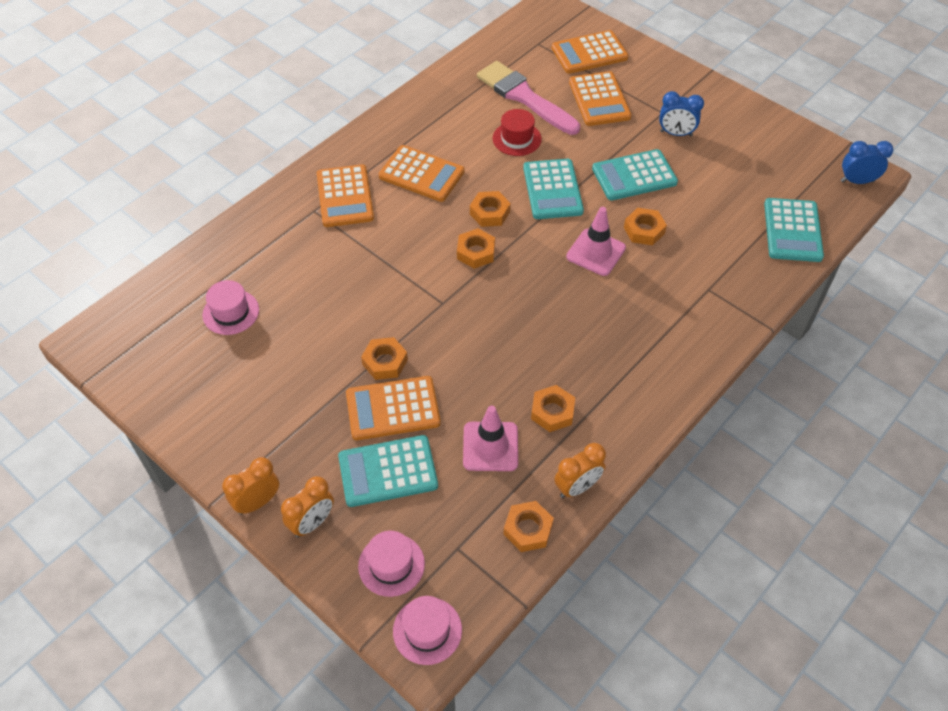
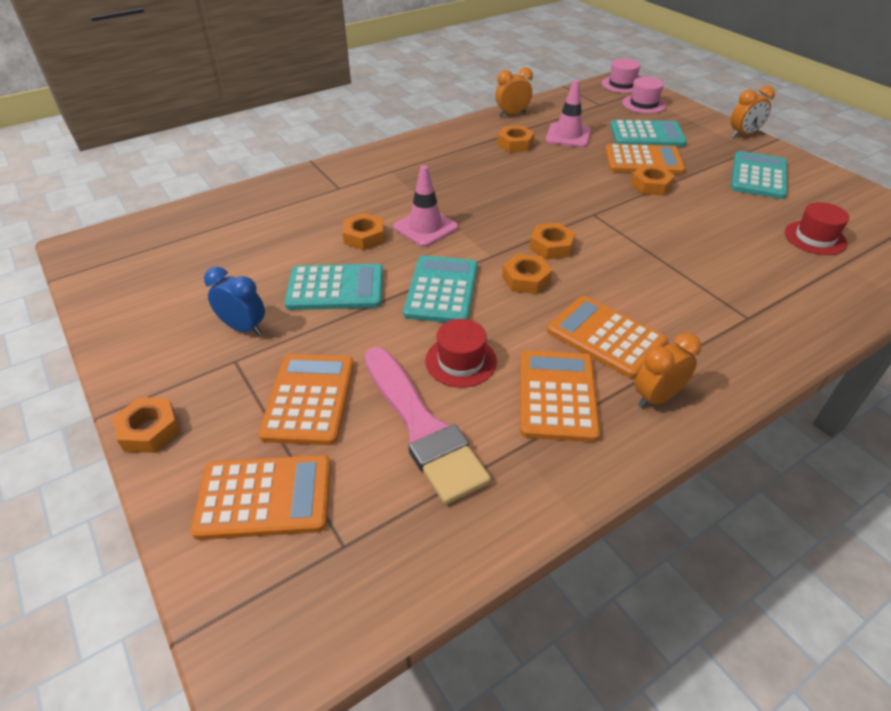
camera: 165 degrees left, 10 degrees down
(231, 312) = (815, 238): pink hat -> red hat
(312, 522) = (700, 123): orange clock -> orange clock (656, 397)
(345, 196) = (709, 327): orange calculator -> orange calculator (557, 395)
(528, 529) = (551, 105): orange nut -> orange nut (150, 430)
(792, 230) = (218, 214): turquoise calculator -> turquoise calculator (758, 176)
(857, 181) = (101, 242): blue clock -> none

